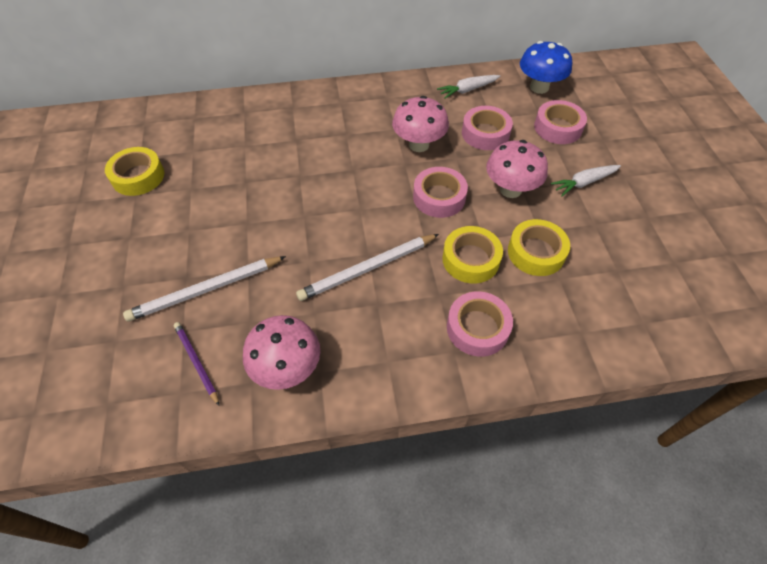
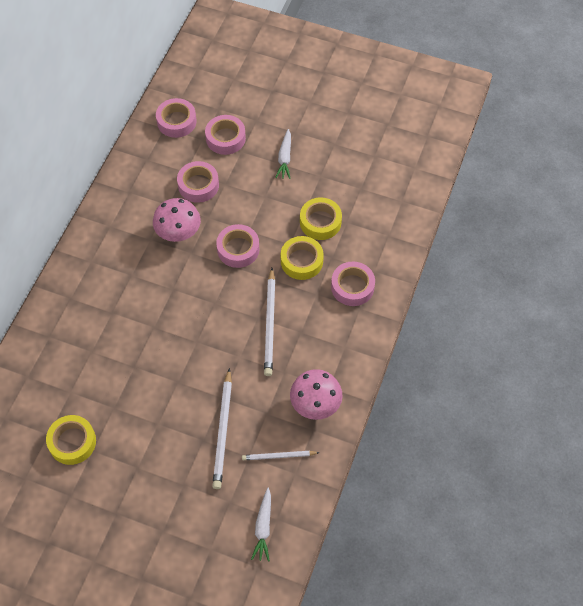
camera: 60 degrees left, 5 degrees up
(196, 362) = (278, 456): purple pencil -> white pencil
(467, 90) = (144, 168): white carrot -> white carrot (263, 527)
(510, 189) = (261, 203): pink mushroom -> none
(539, 87) = (176, 121): blue mushroom -> pink tape

